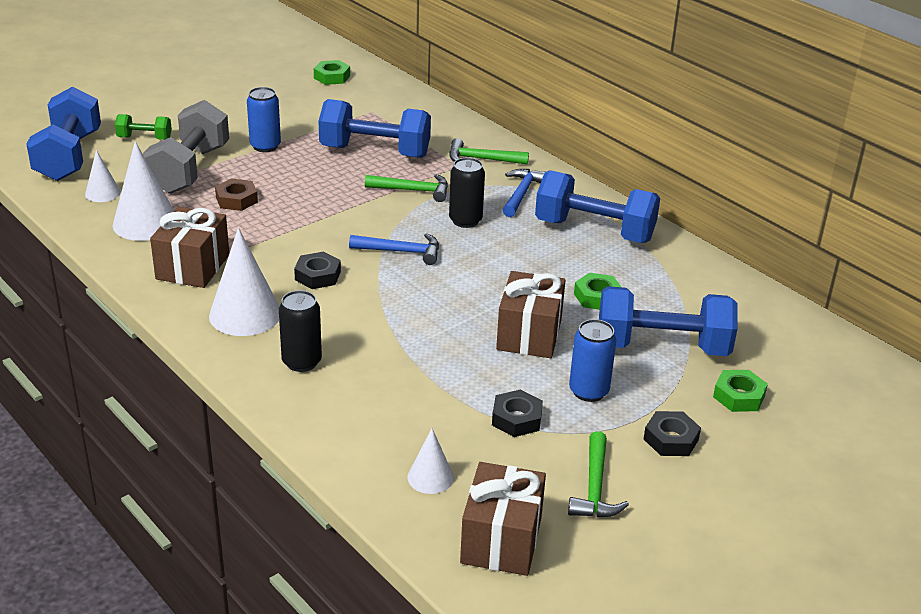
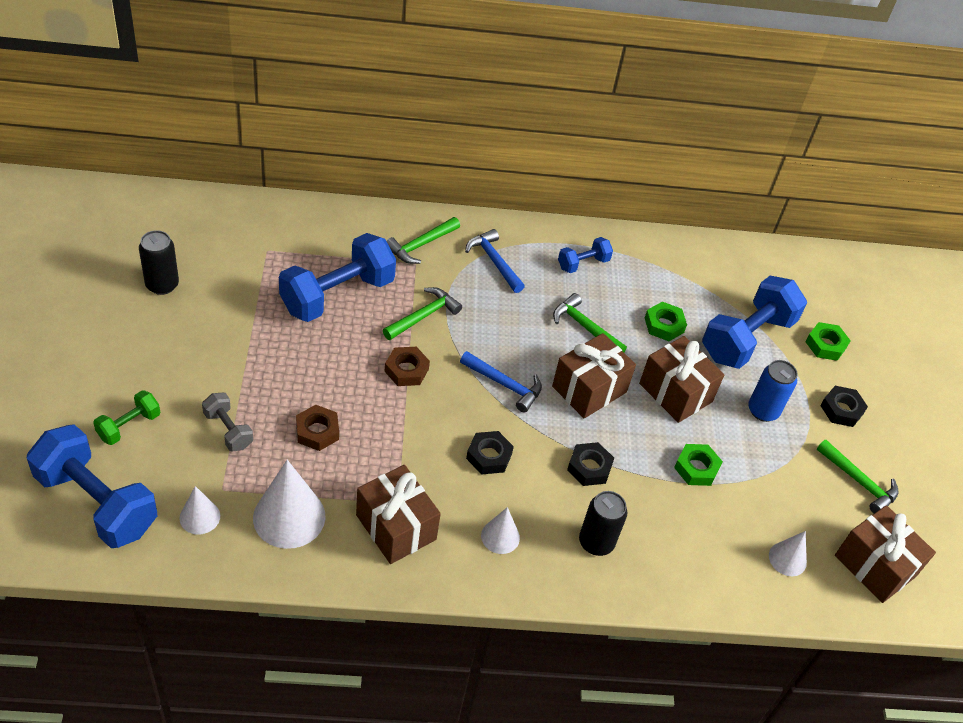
camera: 55 degrees left, 15 degrees up
(190, 170) = (228, 430): grey dumbbell -> grey dumbbell, size x0.49
(245, 314) = (500, 536): white cone -> white cone, size x0.55
(265, 146) = (246, 354): blue can -> none
(332, 77) = (173, 231): green nut -> green nut (696, 468)
(348, 207) = (406, 370): none -> brown nut
(401, 252) = (504, 385): blue hammer -> blue hammer turned 75 degrees clockwise
(460, 291) = (589, 389): none -> brown gift
(465, 220) = (499, 318): black can -> black can (162, 285)
(516, 419) = (762, 469): black nut -> black nut (589, 467)
(525, 261) = (585, 327): none -> green hammer
(594, 231) = (583, 263): blue dumbbell -> blue dumbbell, size x0.49

